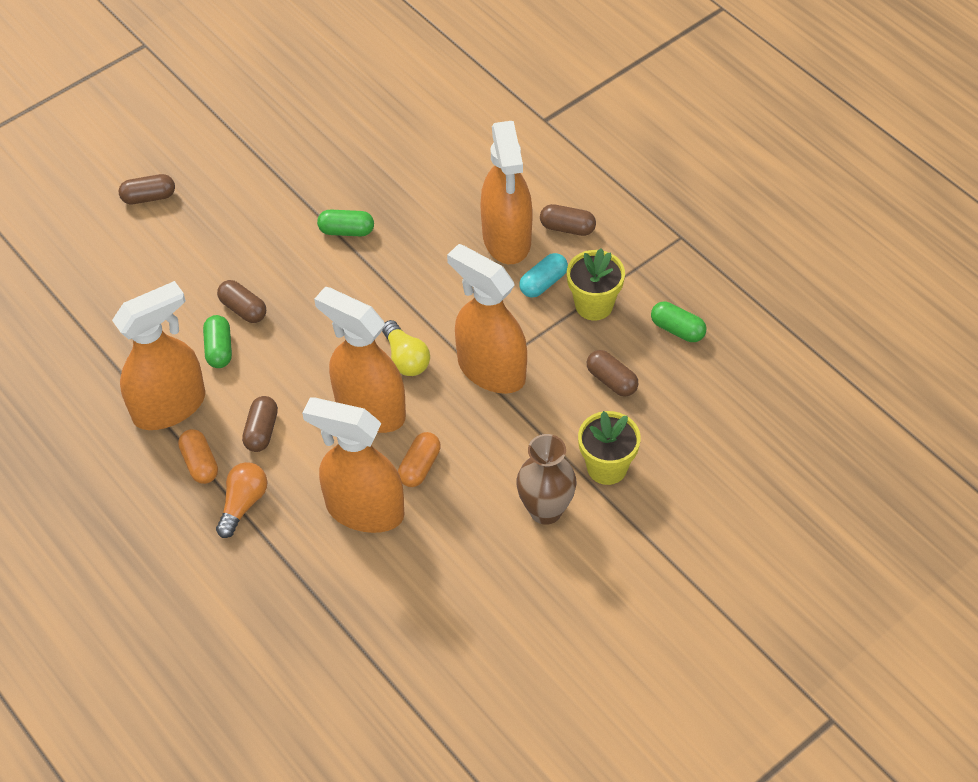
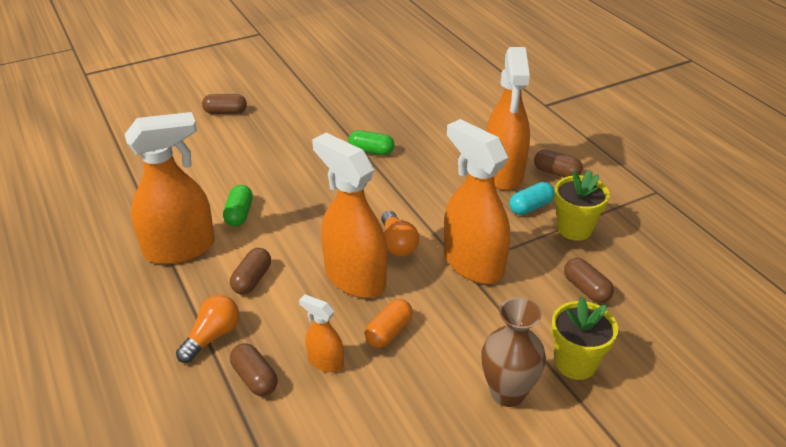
camera: 10 degrees right, 15 degrees down
(200, 463) = (187, 296): orange capsule -> none
(243, 309) = (270, 190): brown capsule -> brown capsule (255, 378)
(364, 510) = (325, 361): orange spray bottle -> orange spray bottle, size x0.48
(406, 358) = (397, 244): yellow light bulb -> orange light bulb
(677, 329) = (652, 258): green capsule -> none

